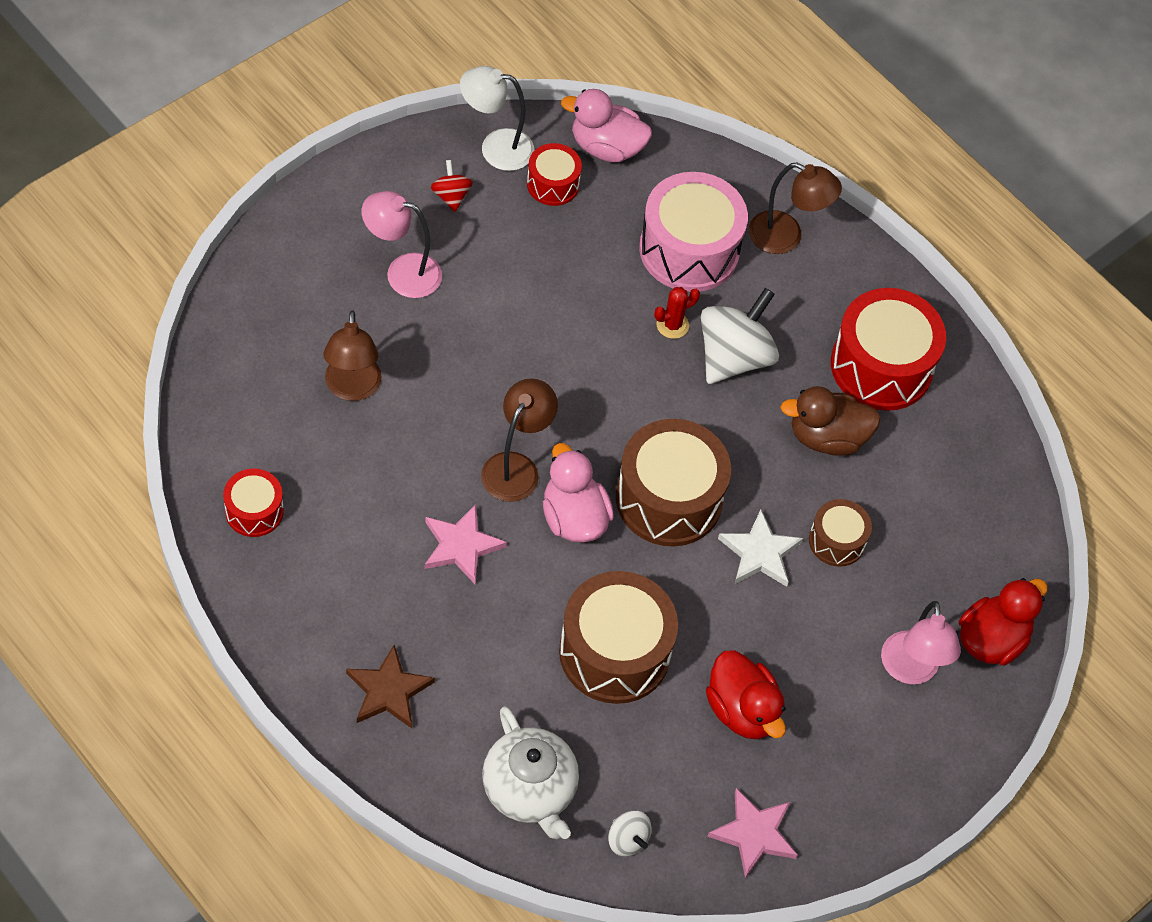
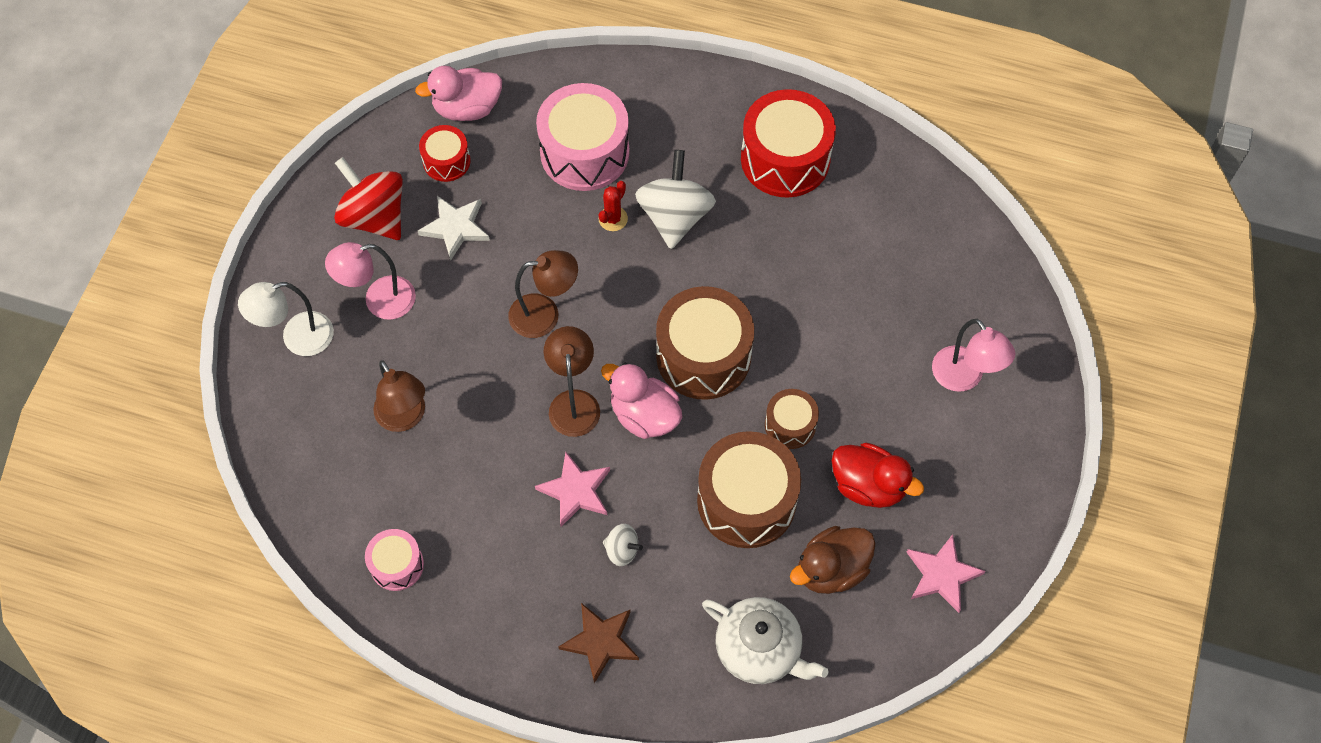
camera: 25 degrees left, 5 degrees up
(254, 511) = (397, 565): red drum -> pink drum
(451, 196) = (374, 217): red spinning top -> red spinning top, size x2.07
(496, 148) = (382, 158): white lamp -> white lamp (297, 338)
(627, 840) = (856, 640): white spinning top -> white spinning top (622, 550)
(759, 553) = (797, 356): white star -> white star (455, 228)
(786, 237) = (649, 100): brown lamp -> brown lamp (545, 314)
(827, 437) = (784, 237): brown duck -> brown duck (831, 569)
(837, 541) = (845, 312): brown drum -> brown drum (790, 425)
(991, 639) = (1003, 318): red duck -> none

